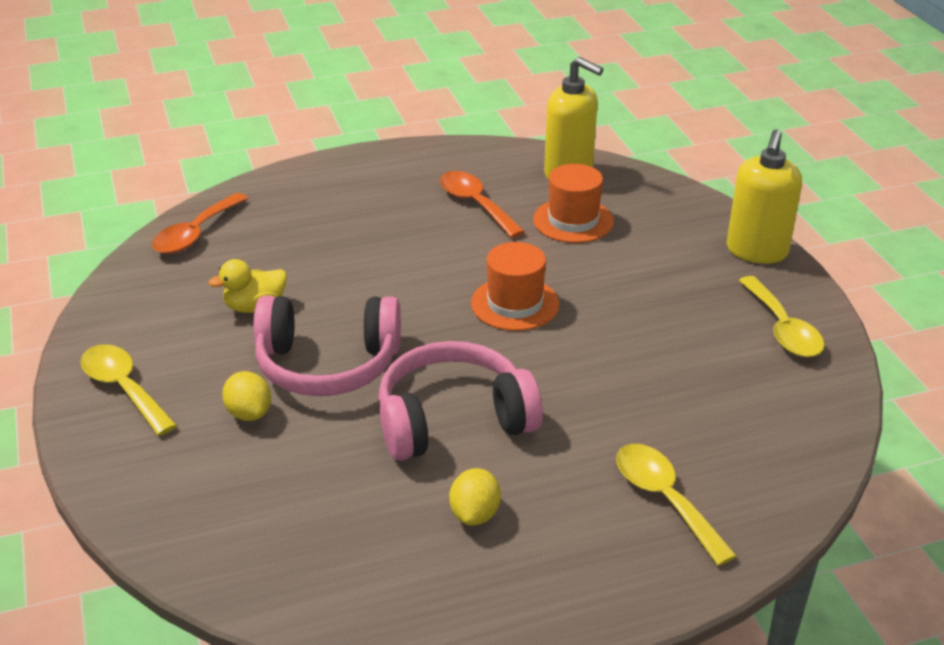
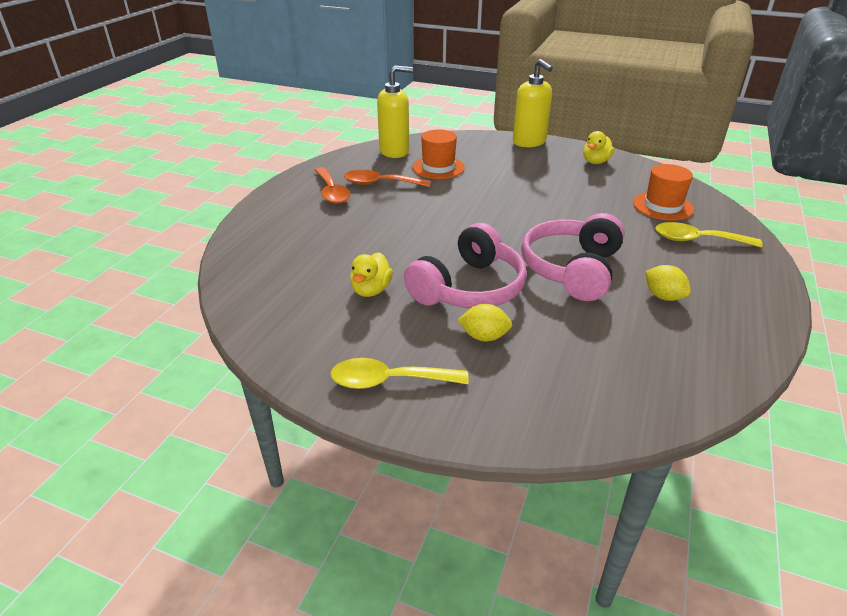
camera: 50 degrees left, 0 degrees up
(195, 234) = (250, 280): orange spoon -> orange spoon (332, 192)
(515, 304) = (489, 210): orange hat -> orange hat (662, 206)
(782, 329) = (595, 162): yellow spoon -> yellow duck

